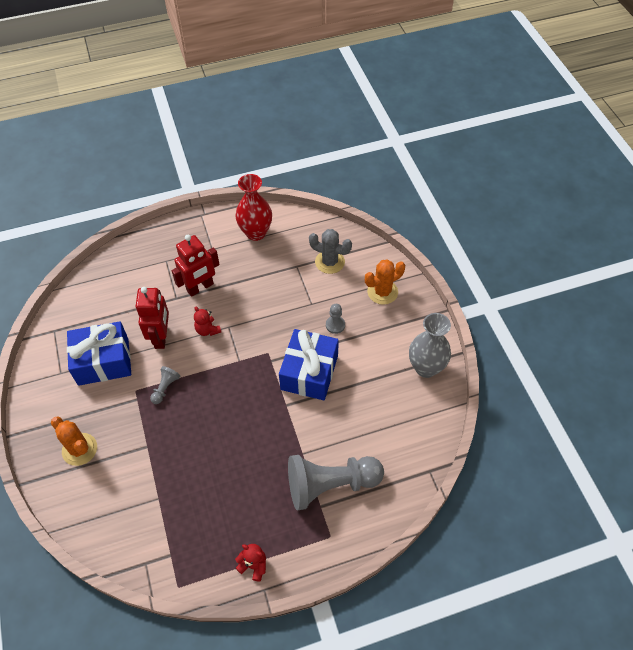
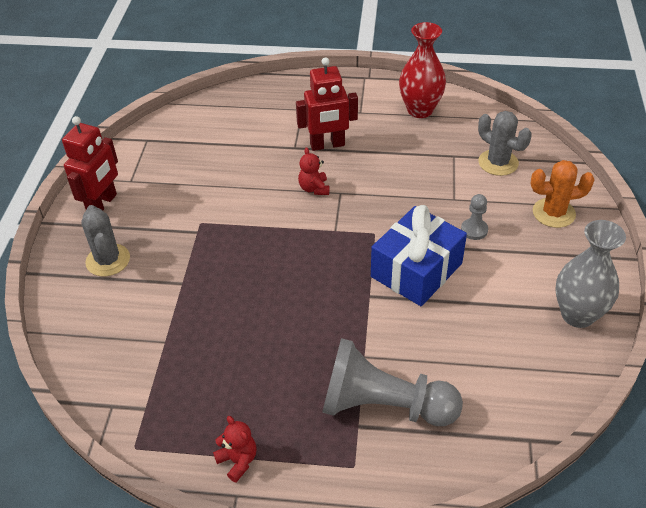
camera: 25 degrees right, 10 degrees down
(79, 449) = (108, 260): orange cactus -> grey cactus
(103, 361) = (181, 184): blue gift -> none
(161, 337) = (257, 179): red robot -> red robot (102, 204)
(165, 388) = (235, 231): grey pawn -> none

